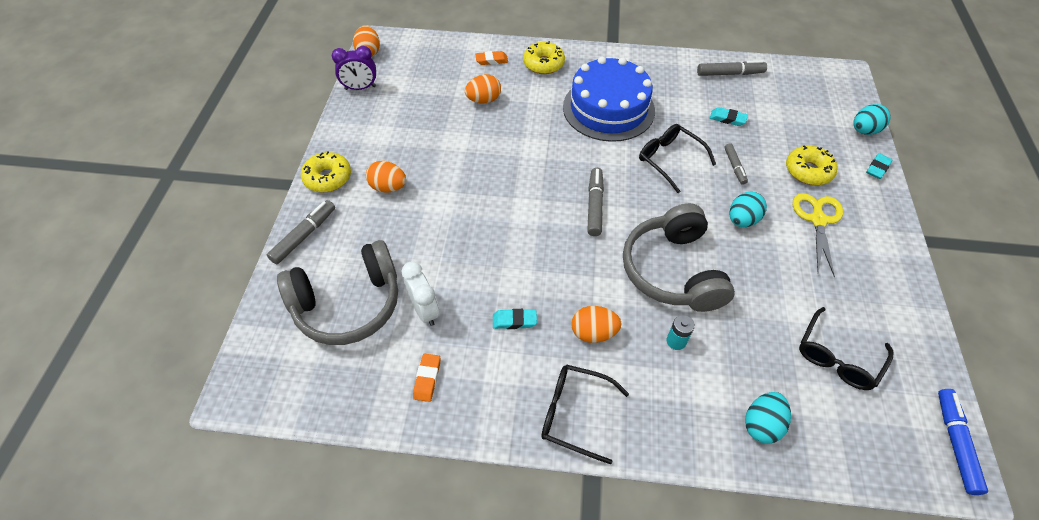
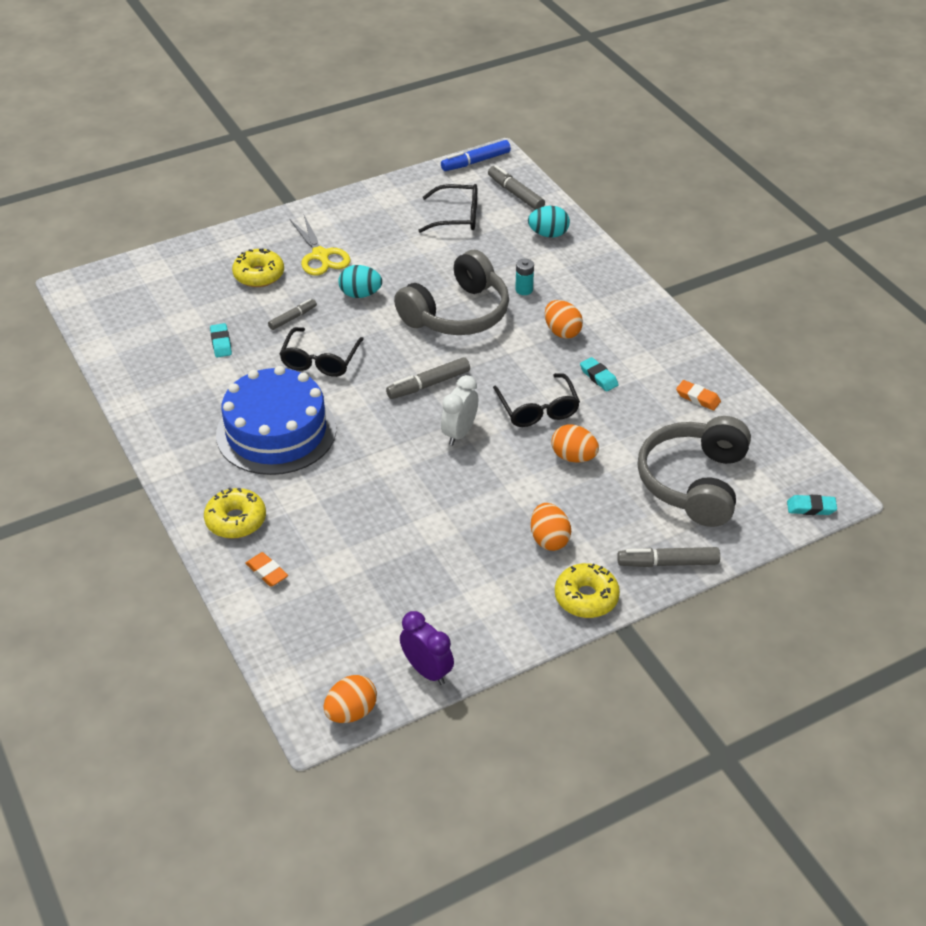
camera: 125 degrees left, 10 degrees down
(348, 304) = (694, 482): grey headphones -> grey headphones turned 105 degrees counterclockwise
(425, 310) = (647, 432): white clock -> white clock (459, 433)
(427, 379) = (698, 398): orange eraser -> orange eraser turned 60 degrees clockwise
(484, 100) = (348, 539): orange egg -> orange egg (573, 457)
(574, 414) = (636, 314): black glasses -> black glasses (538, 409)
(730, 74) = (136, 364): grey marker -> grey marker (515, 194)
(818, 220) = (320, 255): yellow scissors -> yellow scissors turned 90 degrees counterclockwise
(864, 130) = (167, 256): turquoise egg -> none
(877, 168) = (219, 239): turquoise eraser -> turquoise eraser (811, 508)

